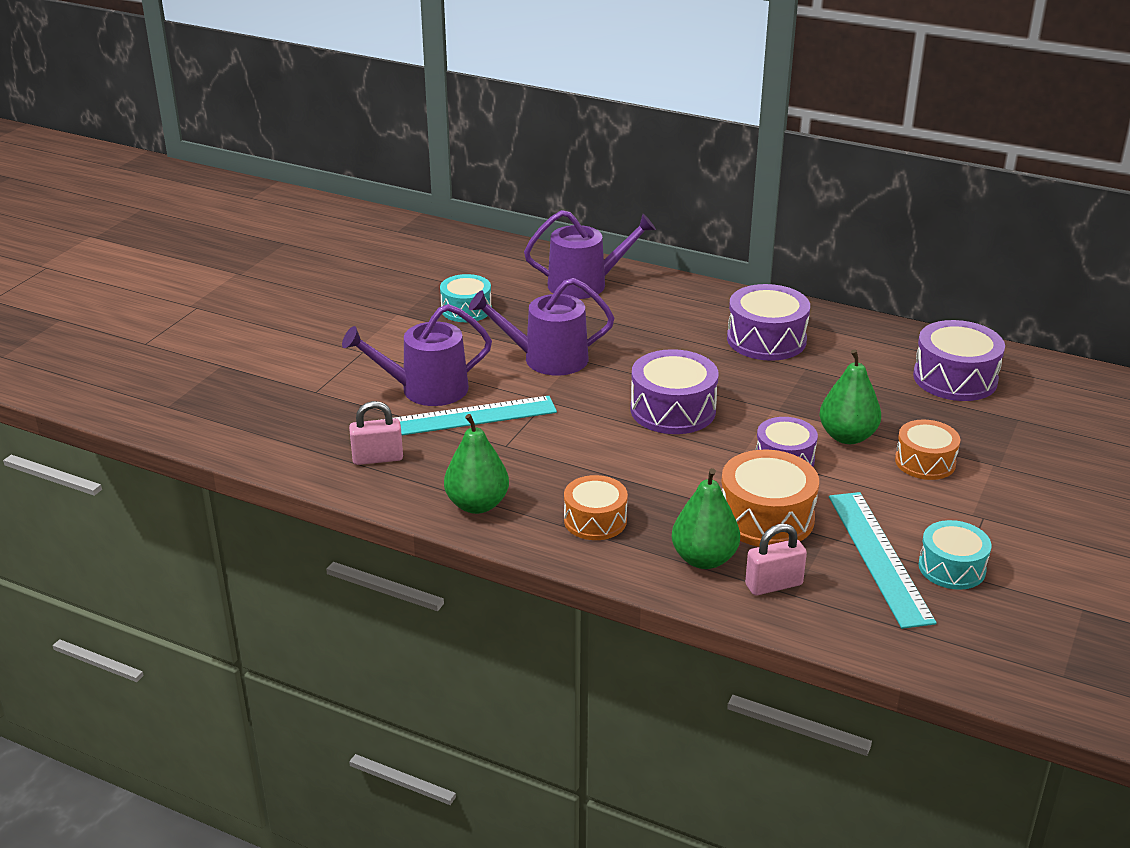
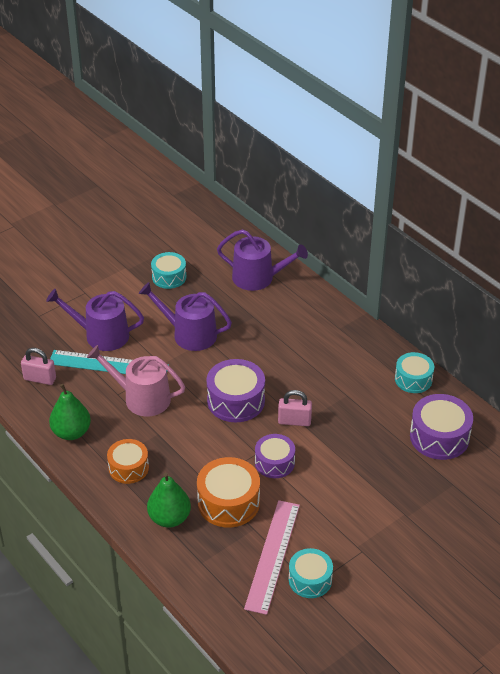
camera: 25 degrees right, 10 degrees up
(543, 440) = (141, 398): none -> pink watering can
(766, 340) = (340, 363): purple drum -> none
(773, 585) = (195, 551): pink padlock -> pink padlock (294, 421)
(847, 436) = (328, 459): green pear -> none
(869, 333) = (413, 379): none -> turquoise drum
(879, 557) = (273, 555): turquoise ruler -> pink ruler
(925, 462) = (361, 496): orange drum -> none

